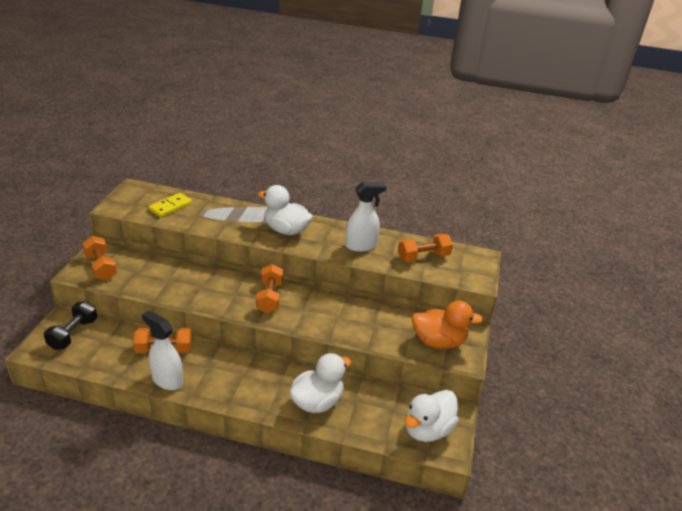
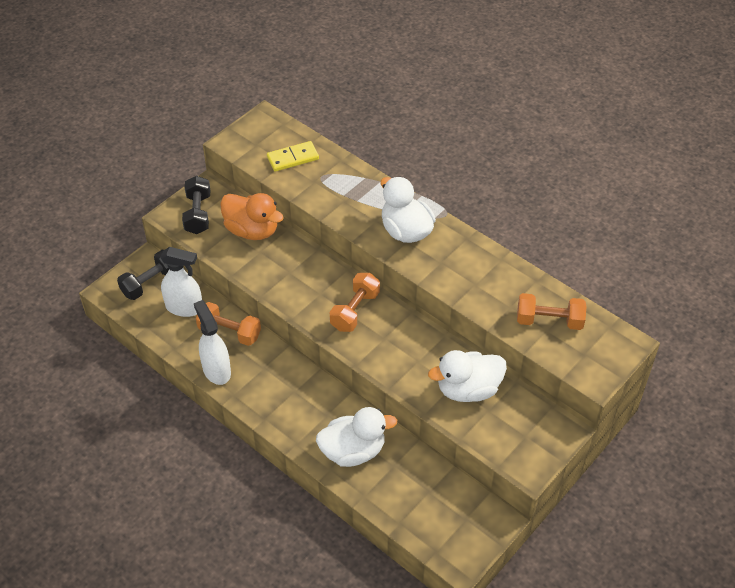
camera: 30 degrees right, 15 degrees up
(101, 267) = (198, 214): orange dumbbell -> black dumbbell
(361, 246) = (482, 281): white spray bottle -> white spray bottle (184, 308)
(427, 430) = (452, 528): white duck -> white duck (468, 389)
(438, 342) = (513, 434): orange duck -> orange duck (252, 230)

